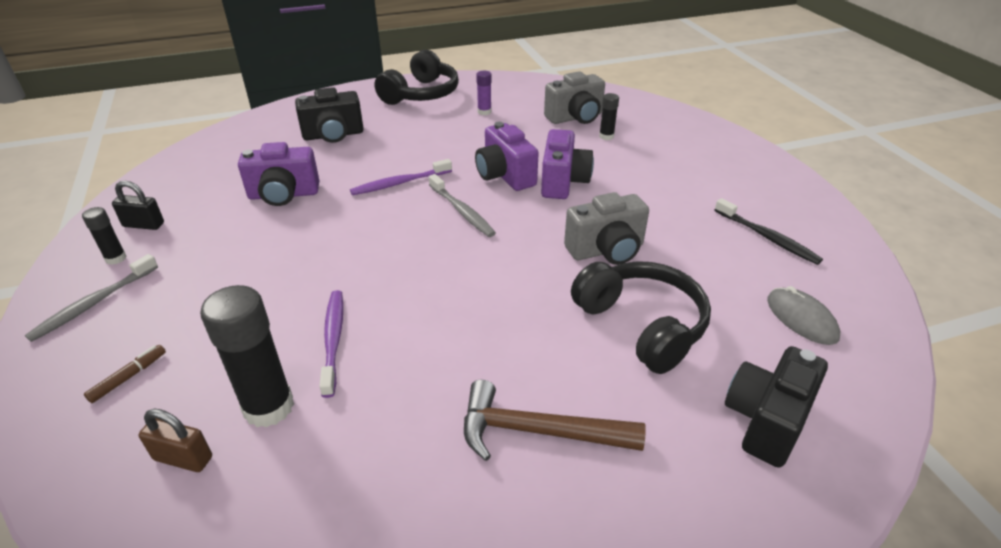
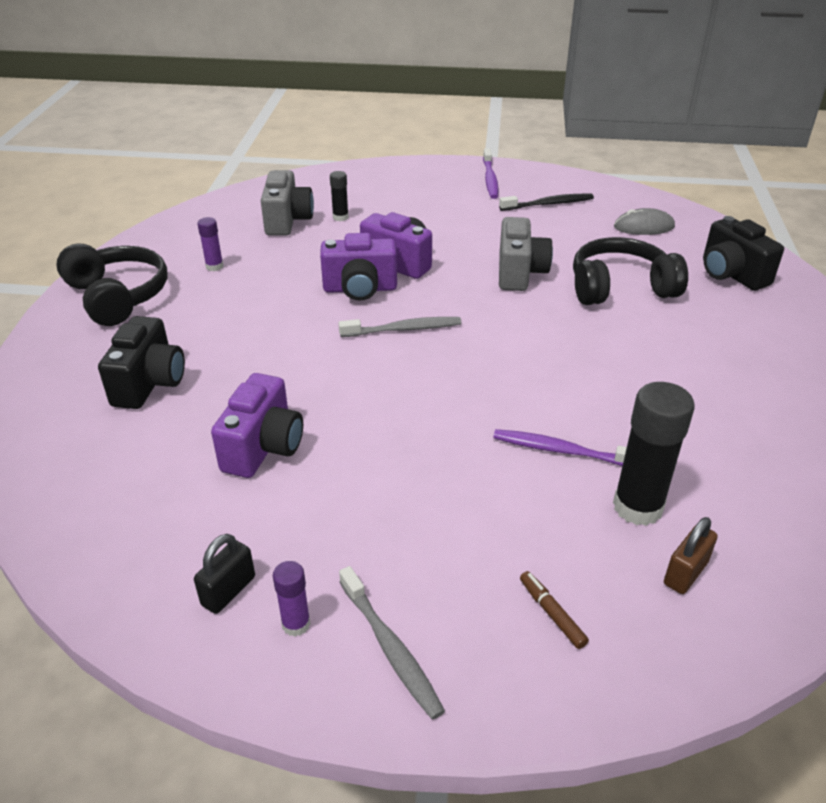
camera: 65 degrees left, 0 degrees up
(116, 258) = (296, 624): black glue stick -> purple glue stick
(399, 183) = (315, 356): purple toothbrush -> purple toothbrush (490, 179)
(538, 431) = (713, 365): brown hammer -> none

